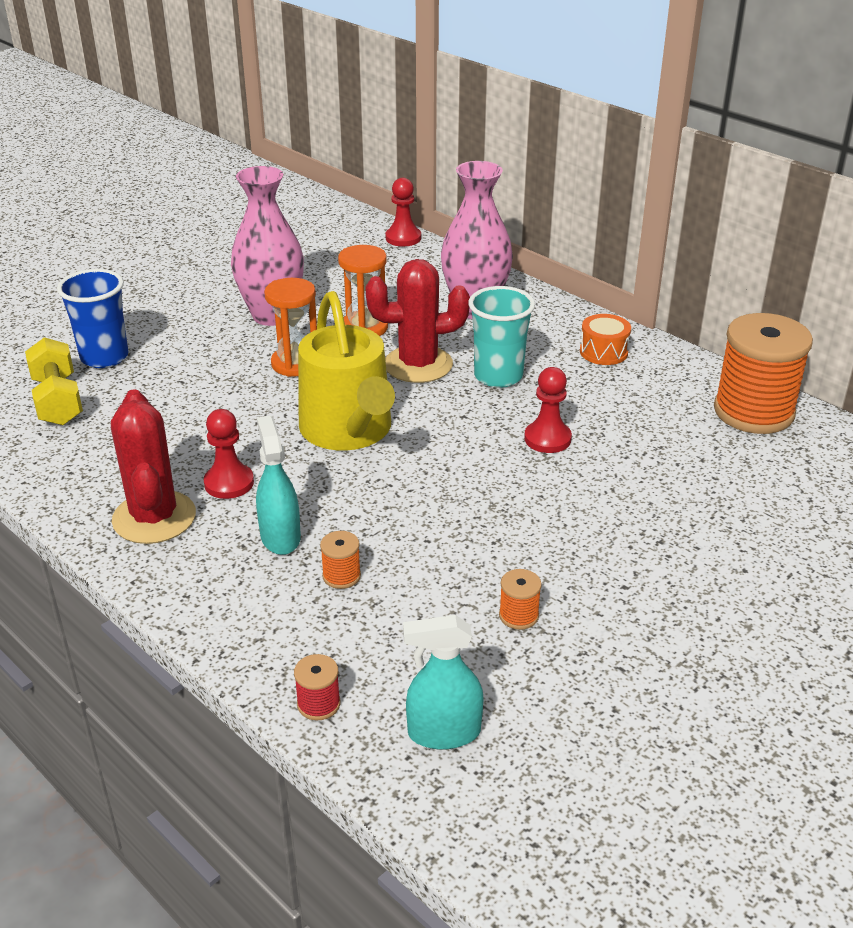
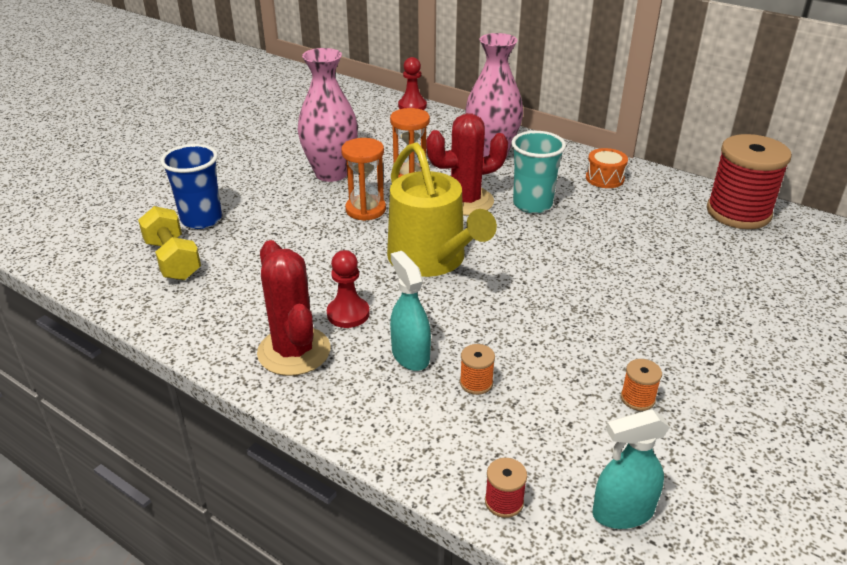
camera: 10 degrees left, 0 degrees up
(547, 439) = (593, 249): red pawn -> none
(753, 412) = (738, 213): orange spool -> red spool

